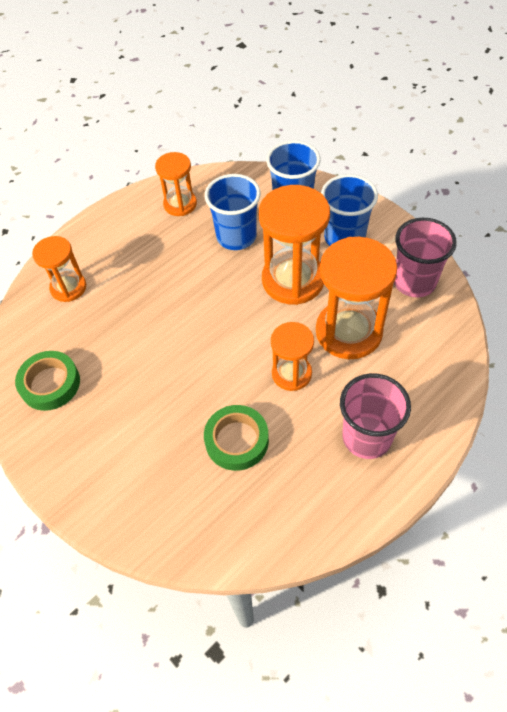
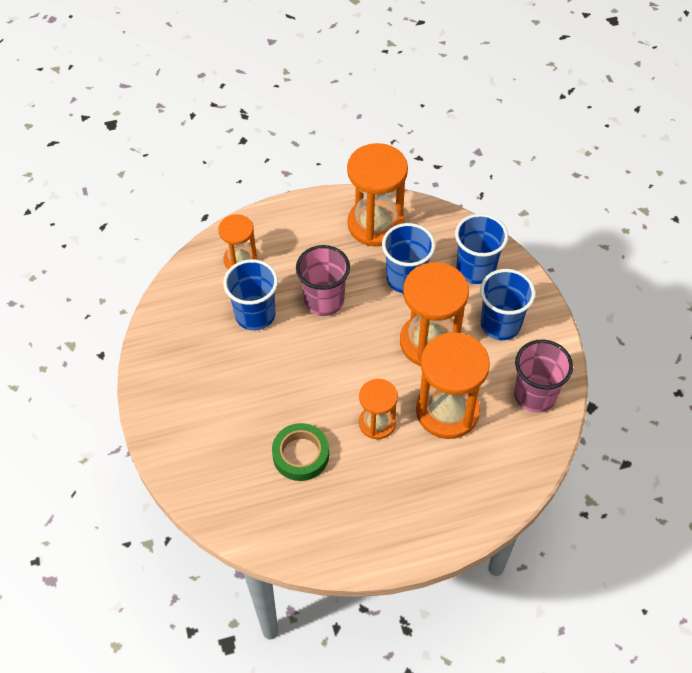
camera: 25 degrees right, 0 degrees up
(50, 384) = (184, 337): green tape -> none
(112, 330) = (255, 315): none -> blue cup
(180, 204) = (375, 224): orange hourglass -> orange hourglass, size x1.72
(366, 437) = (404, 504): pink cup -> pink cup (324, 301)

